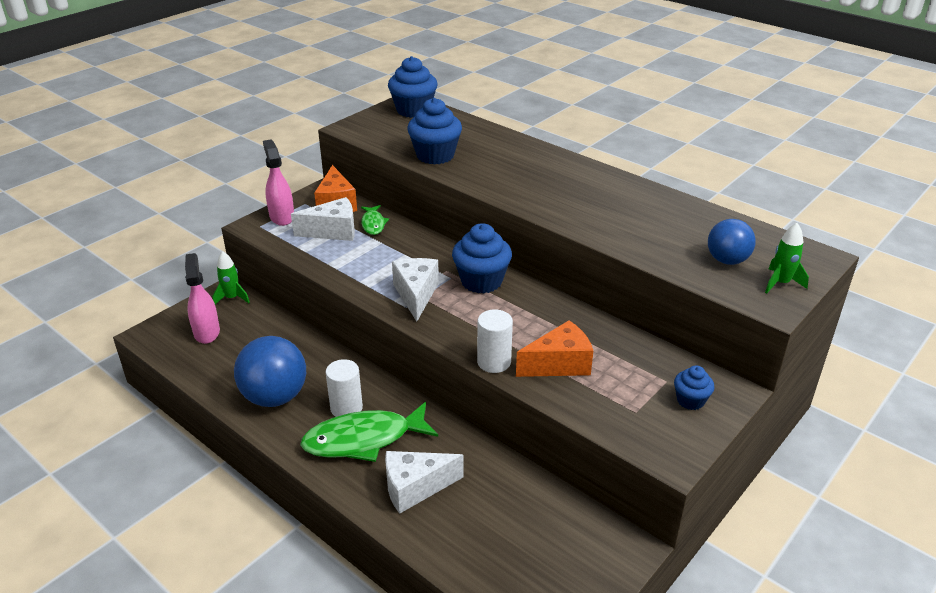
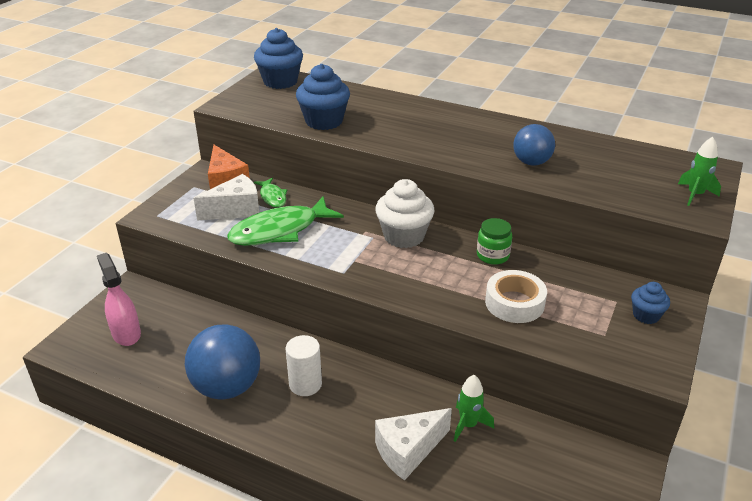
camera: 15 degrees left, 0 degrees up
(232, 298) = (139, 294): green rocket -> green rocket (468, 425)
(282, 217) = (176, 203): pink spray bottle -> none
(364, 439) = (336, 413): green fish -> green fish (280, 231)
(416, 295) = (347, 259): white cheese -> none
(481, 281) = (404, 236): blue cupcake -> white cupcake
(494, 362) = (453, 312): white cylinder -> none
(559, 364) = (514, 303): orange cheese -> white tape
(561, 314) = (492, 255): none -> green jar
(727, 260) = (639, 181): blue ball -> blue ball (531, 162)

